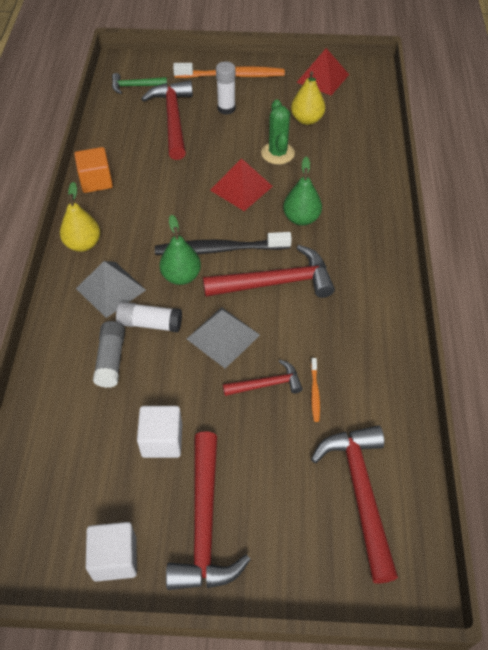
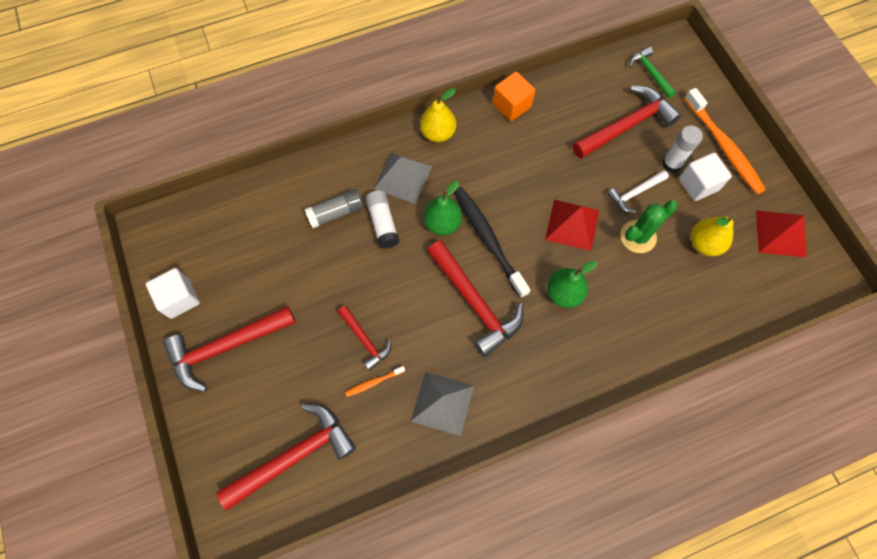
camera: 65 degrees right, 15 degrees up
(162, 440) = (281, 284): white cube -> white cube (698, 184)
(223, 337) = (396, 285): grey pyramid -> grey pyramid (442, 403)
(238, 139) = (635, 193): none -> white hammer

